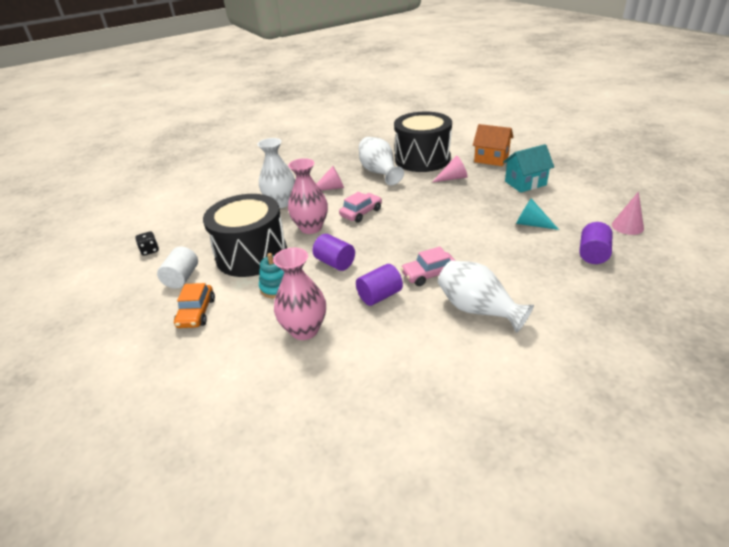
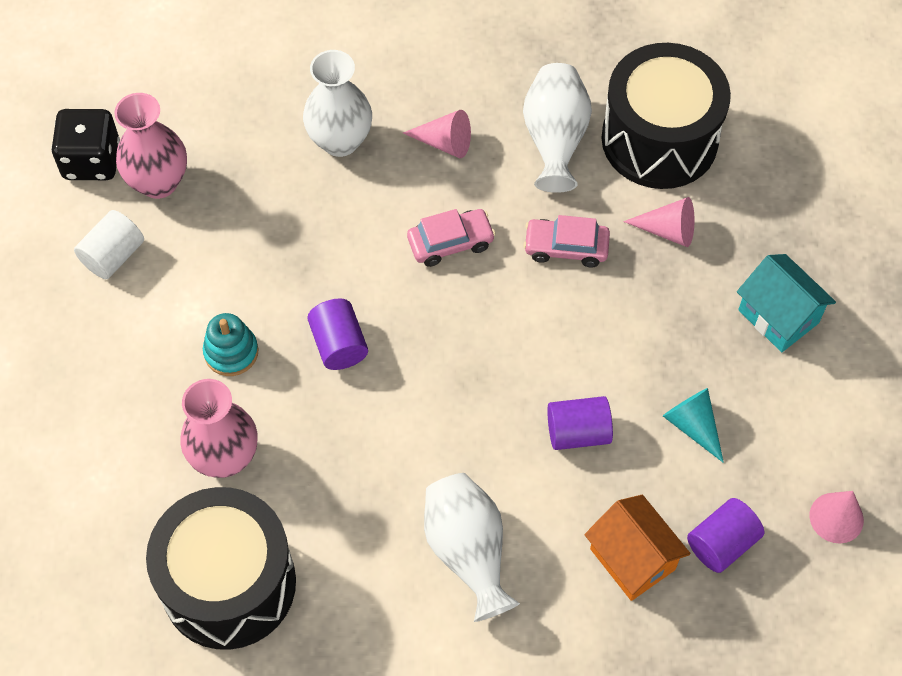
camera: 25 degrees right, 25 degrees up
(150, 250) = (91, 161): black dice -> black dice, size x1.89
(196, 313) = (105, 344): orange car -> none
(252, 254) = (231, 256): black drum -> black drum (229, 584)
(311, 228) = (351, 238): pink vase -> pink vase (158, 182)
(379, 296) = (358, 450): purple cylinder -> purple cylinder (578, 432)
(429, 274) = (454, 446): pink car -> pink car (566, 247)
(491, 159) = (782, 210): orange house -> orange house (632, 559)
(525, 183) = (778, 316): turquoise house -> turquoise house turned 45 degrees clockwise

